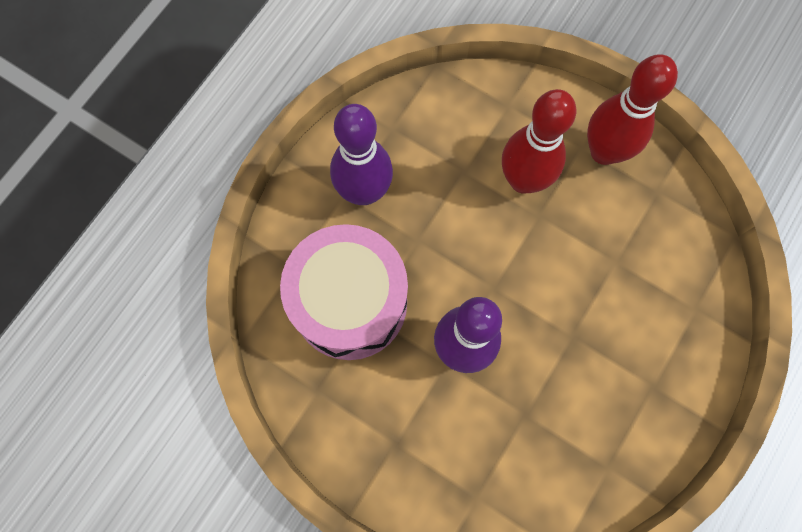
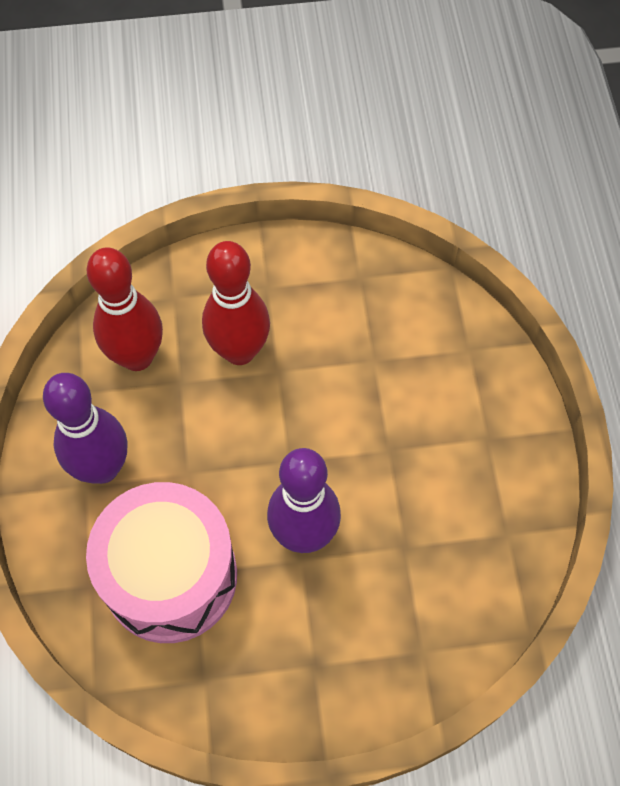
camera: 40 degrees left, 10 degrees down
(604, 152) = (289, 277): red bowling pin -> red bowling pin (137, 357)

